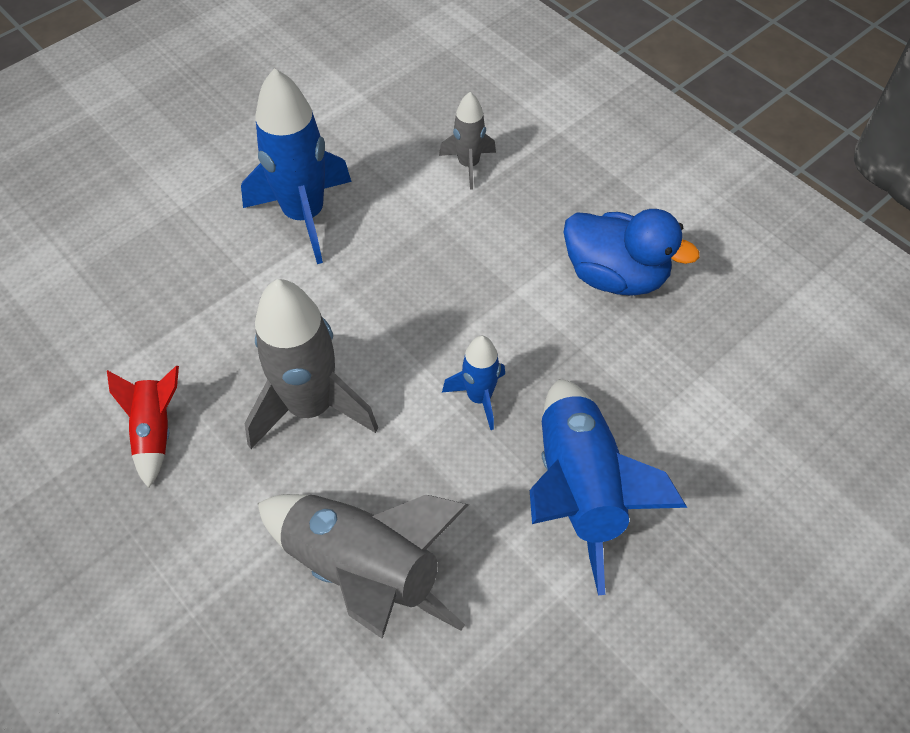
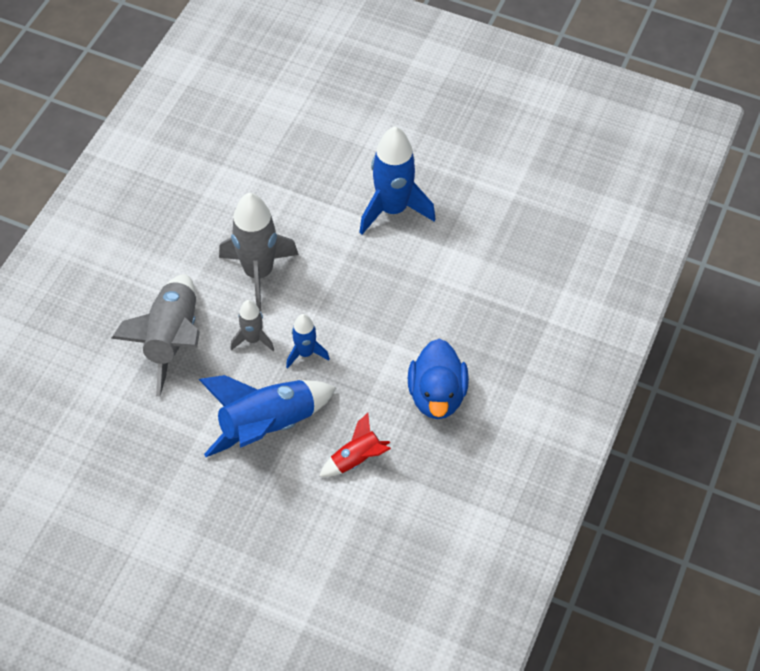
camera: 65 degrees right, 0 degrees up
(155, 431) = (209, 210): red rocket -> red rocket (356, 459)
(468, 165) = (486, 279): grey rocket -> grey rocket (253, 339)

